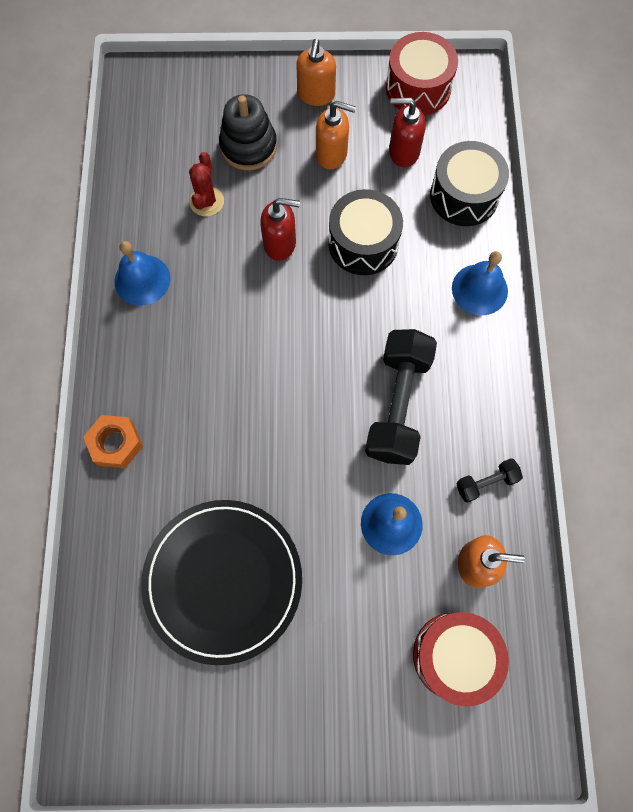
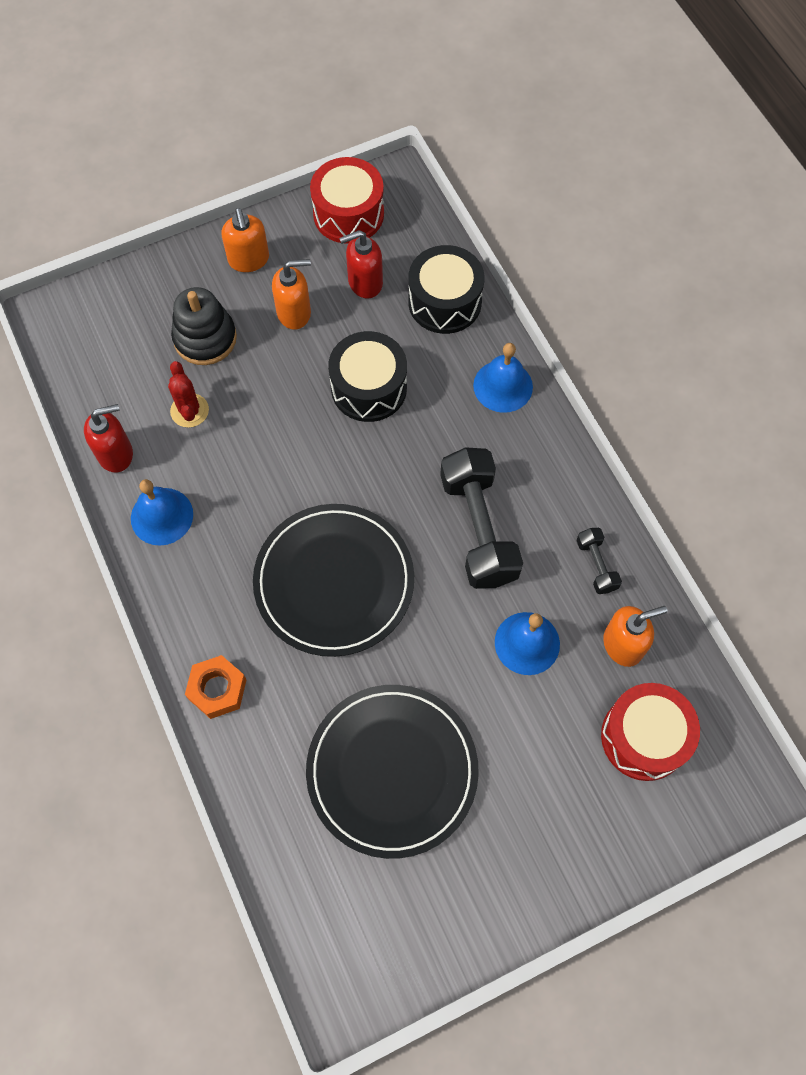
camera: 25 degrees left, 5 degrees down
(254, 396) = (334, 581): none -> black plate
(280, 244) = (286, 422): red soap dispenser -> red soap dispenser (116, 454)
(486, 483) = (596, 565): black dumbbell -> black dumbbell turned 60 degrees counterclockwise

